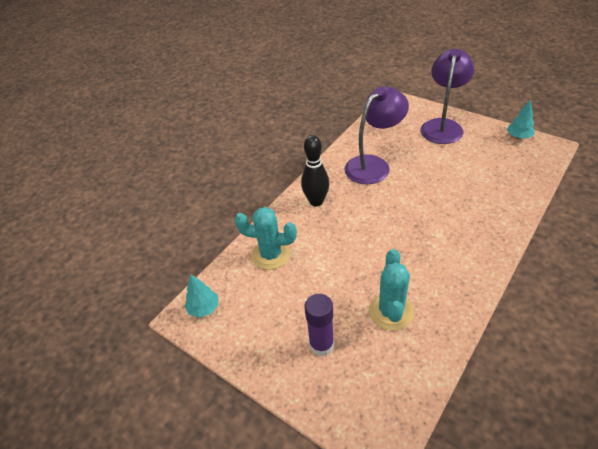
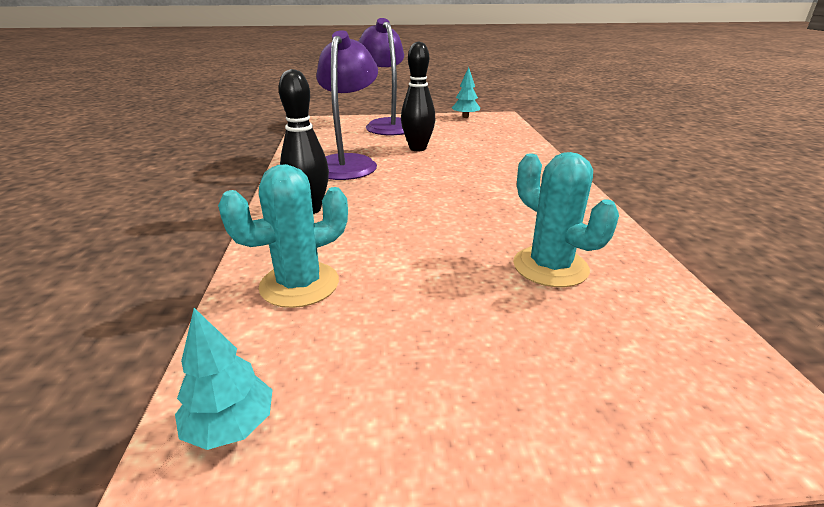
camera: 45 degrees left, 15 degrees down
(321, 345) = (523, 350): purple glue stick -> none
(434, 166) = (417, 148): none -> black bowling pin

